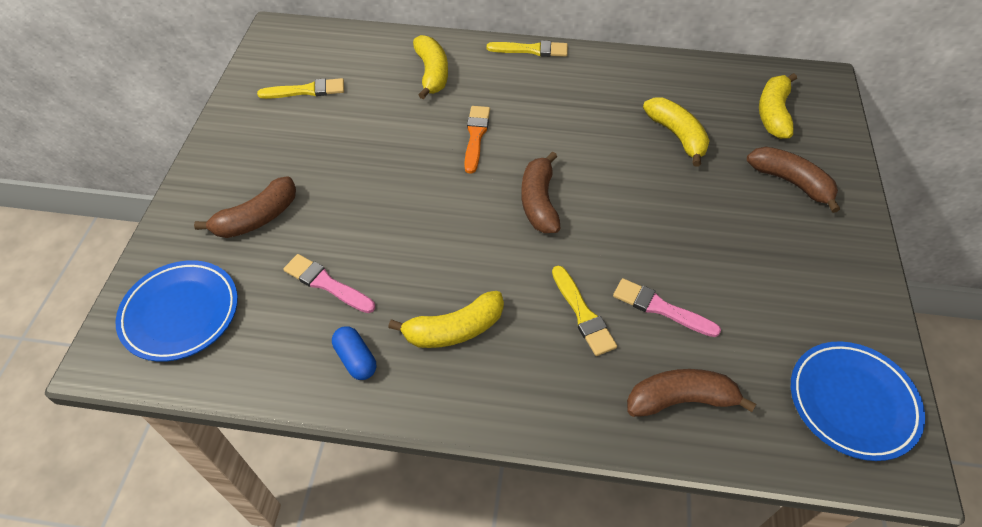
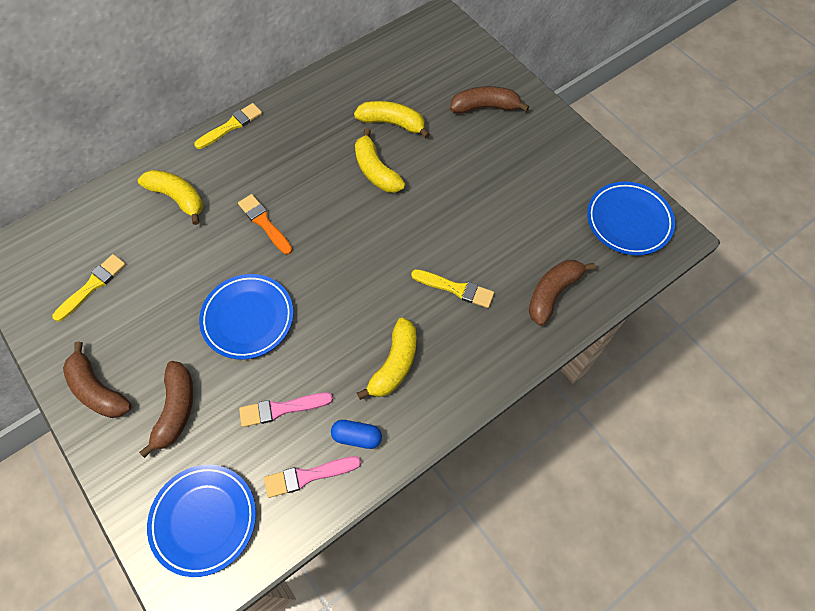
camera: 45 degrees left, 10 degrees up
(382, 196) = (248, 318): none -> blue plate
(539, 202) = (356, 237): brown banana -> brown banana (98, 390)
(660, 308) = (492, 248): pink brush -> pink brush (308, 476)
(773, 113) = (433, 64): yellow banana -> yellow banana (376, 171)

